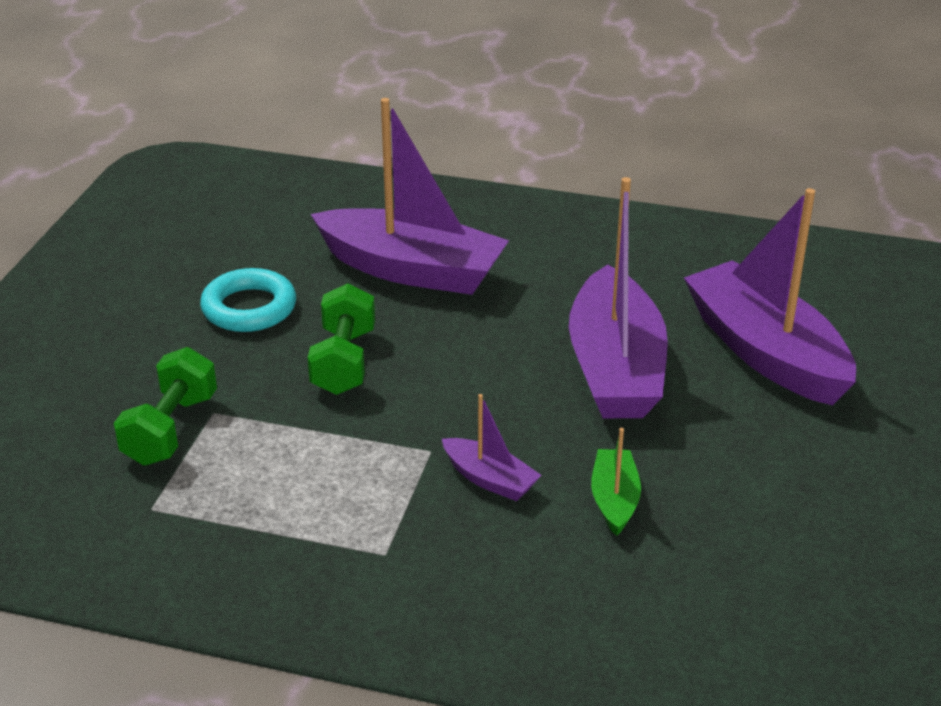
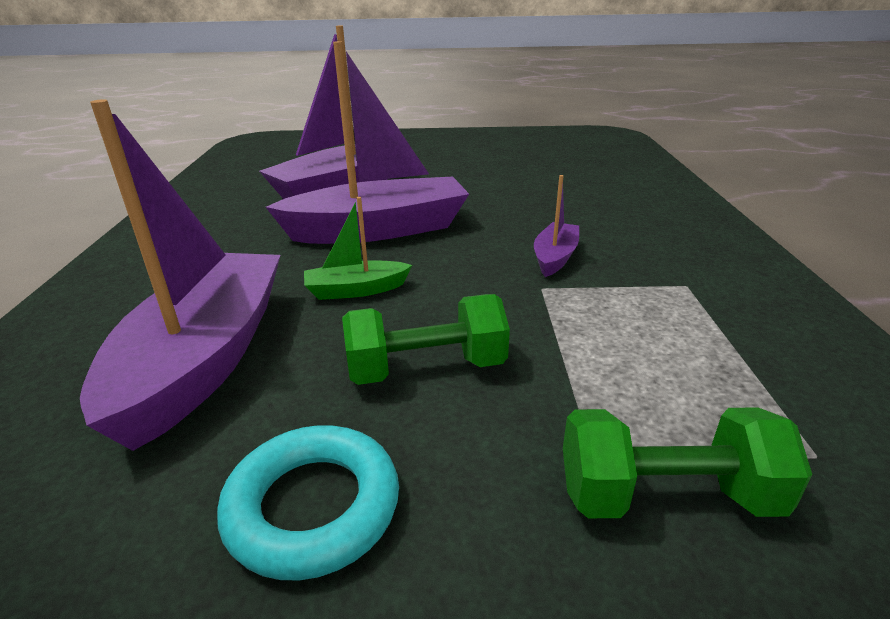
camera: 105 degrees left, 5 degrees down
(614, 500) = (537, 215): green boat -> green boat (356, 290)

